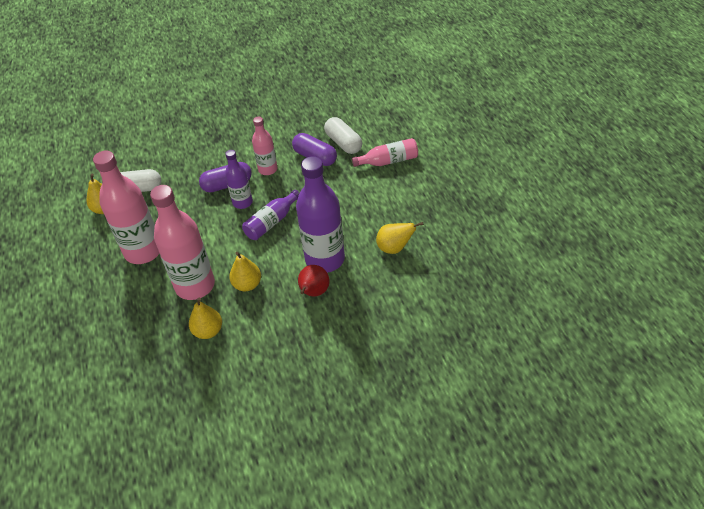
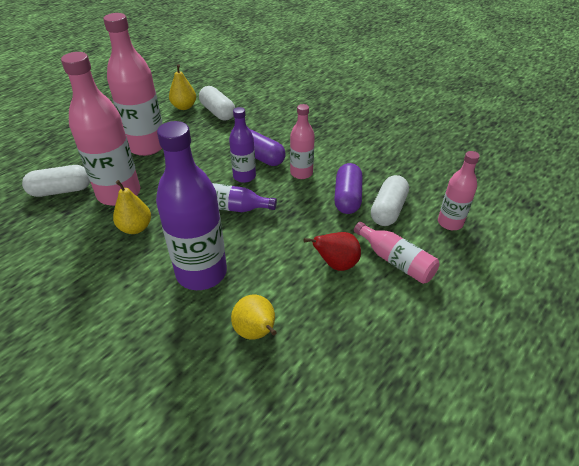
camera: 55 degrees right, 5 degrees down
(155, 324) = (61, 190): none -> white capsule
(208, 331) = (63, 228): yellow pear -> none
(314, 292) = (147, 285): red pear -> red pear (336, 264)
(378, 121) = (450, 223): none -> pink bottle

